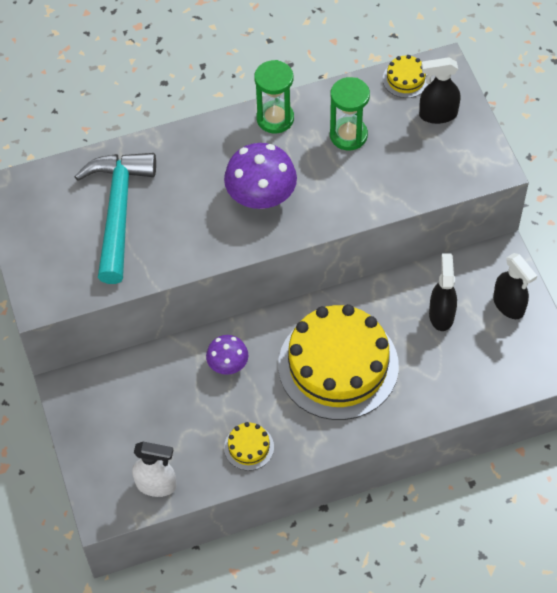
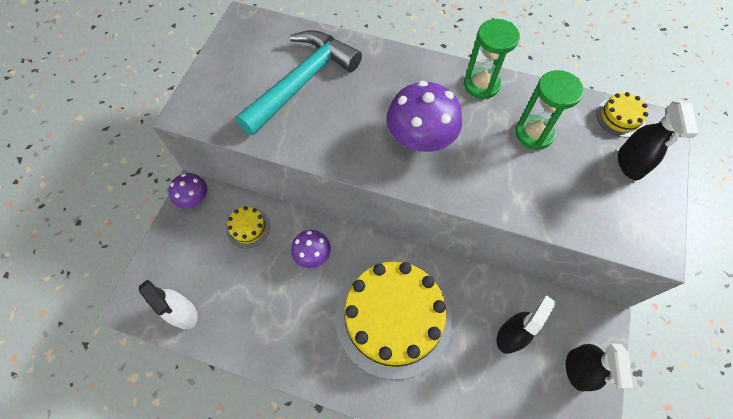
camera: 35 degrees right, 5 degrees up
(72, 392) = (194, 199): none -> purple mushroom
(249, 447) = (272, 335): yellow cake -> yellow cake (248, 227)
(437, 114) = (630, 164): black spray bottle -> black spray bottle turned 120 degrees counterclockwise

